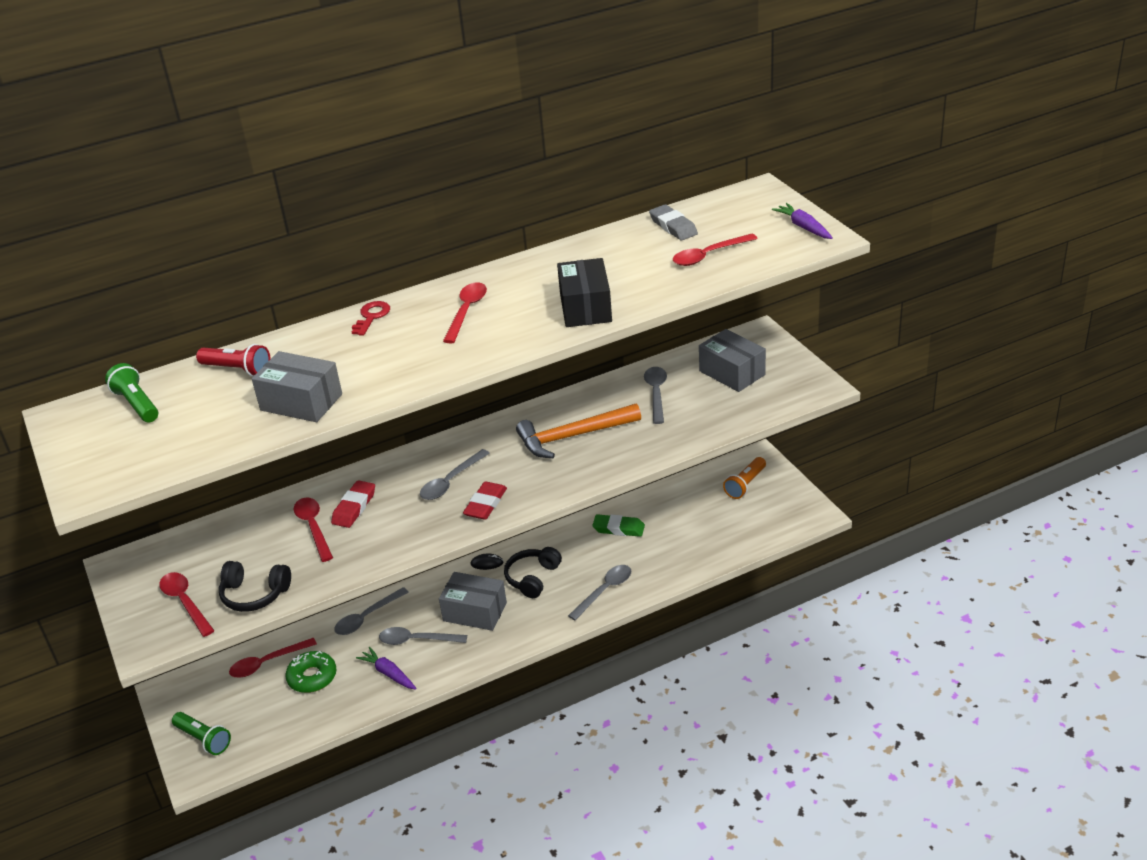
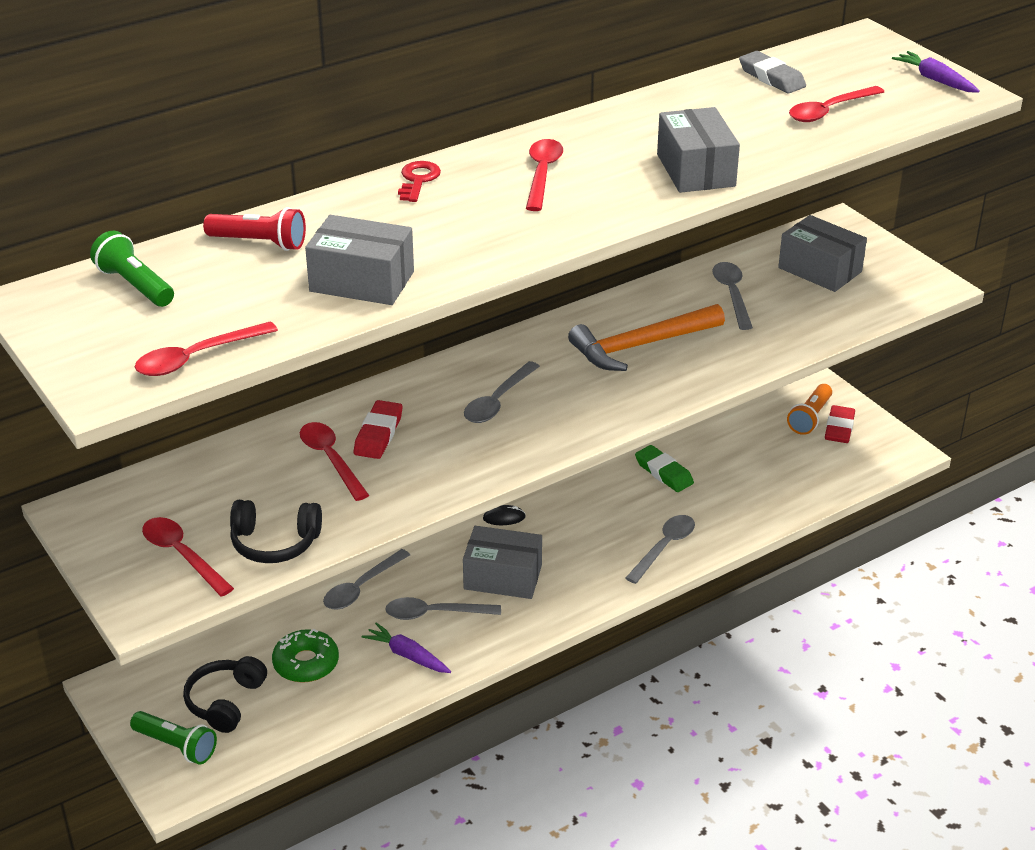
camera: 10 degrees left, 0 degrees up
(267, 663) = (240, 647): red spoon -> red spoon (197, 357)
(485, 504) = (551, 427): red eraser -> red eraser (839, 428)
(532, 578) = (568, 534): black headphones -> black headphones (225, 702)
(585, 308) = (696, 170): black box -> grey box
(618, 528) = (663, 472): green eraser -> green eraser turned 45 degrees clockwise

